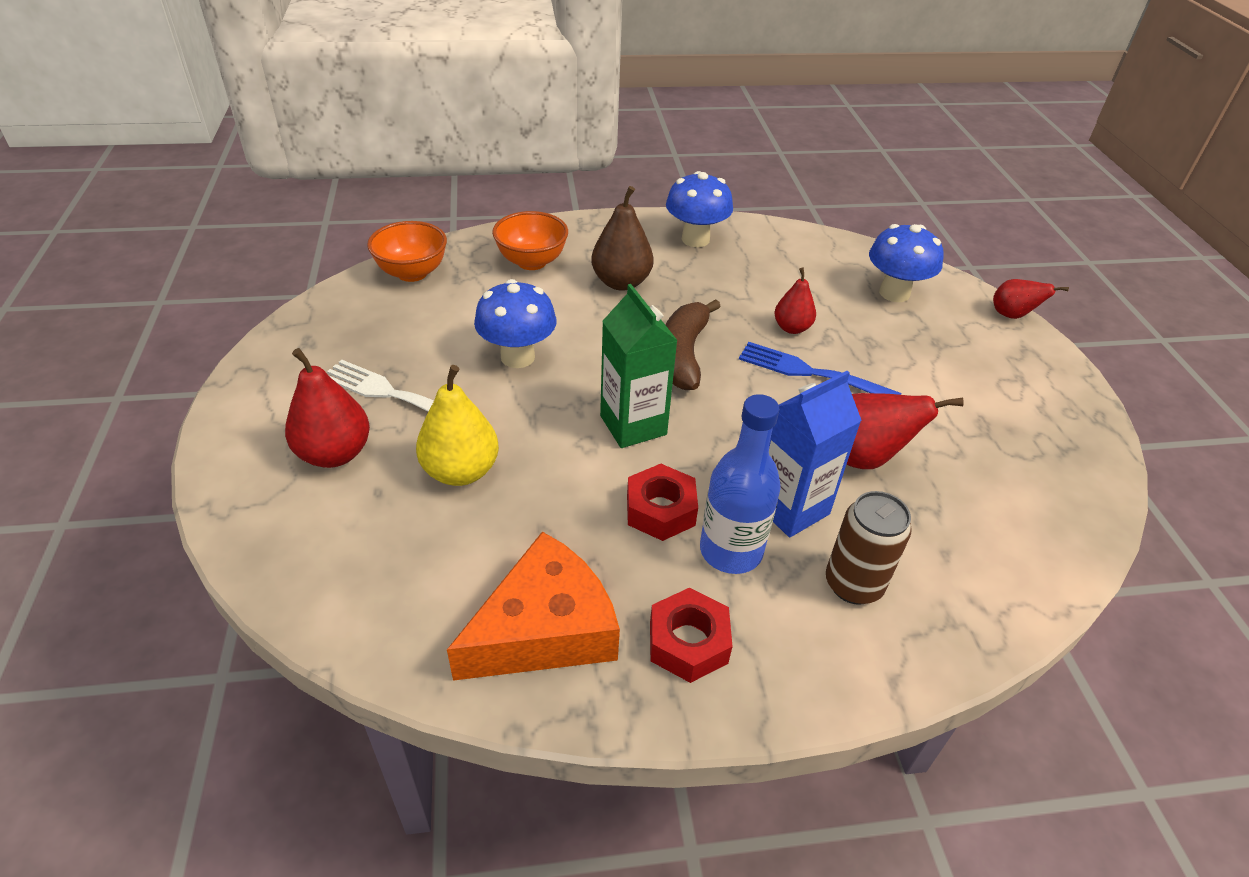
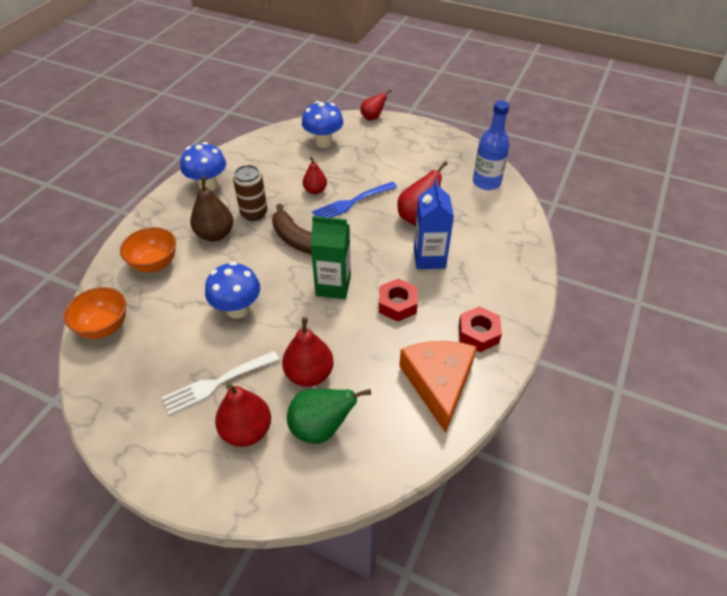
camera: 55 degrees left, 5 degrees up
(379, 524) = (321, 428): none -> green pear
(461, 471) = (309, 374): yellow pear -> red pear
(731, 551) = (439, 292): blue bottle -> blue bottle (486, 182)
(853, 584) = (483, 262): brown can -> brown can (254, 213)

